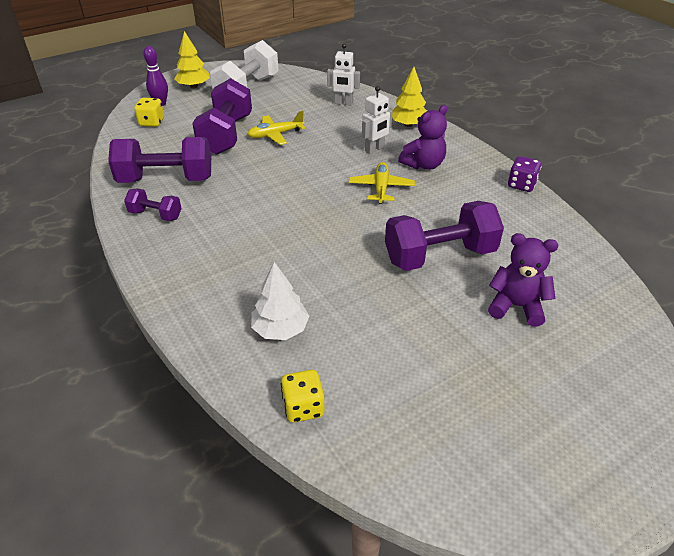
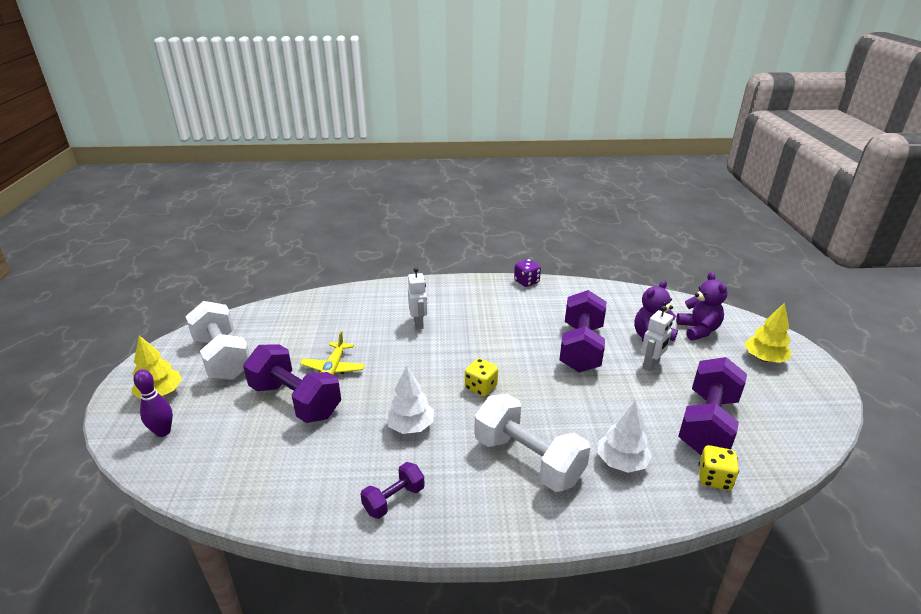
camera: 60 degrees left, 10 degrees down
(152, 122) = (198, 451): yellow dice -> yellow dice (481, 387)
(166, 179) = (334, 472): purple dumbbell -> purple dumbbell (707, 423)
(238, 194) = (410, 426): none -> white tree
(242, 268) = (528, 460): none -> white dumbbell
(343, 103) = (326, 311): white robot -> white robot (651, 365)
(381, 188) = (476, 341): yellow plane -> none
(408, 125) = (400, 294): yellow tree -> yellow tree (764, 358)
(423, 165) = (463, 309): purple teddy bear -> purple teddy bear (698, 330)

